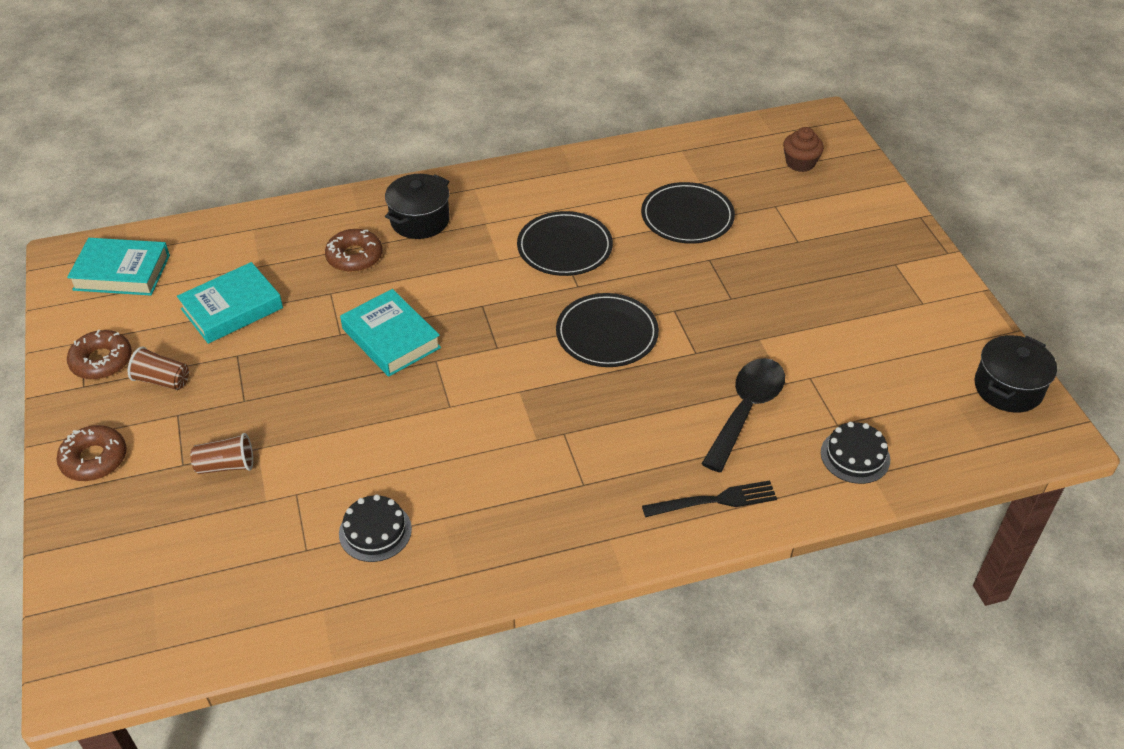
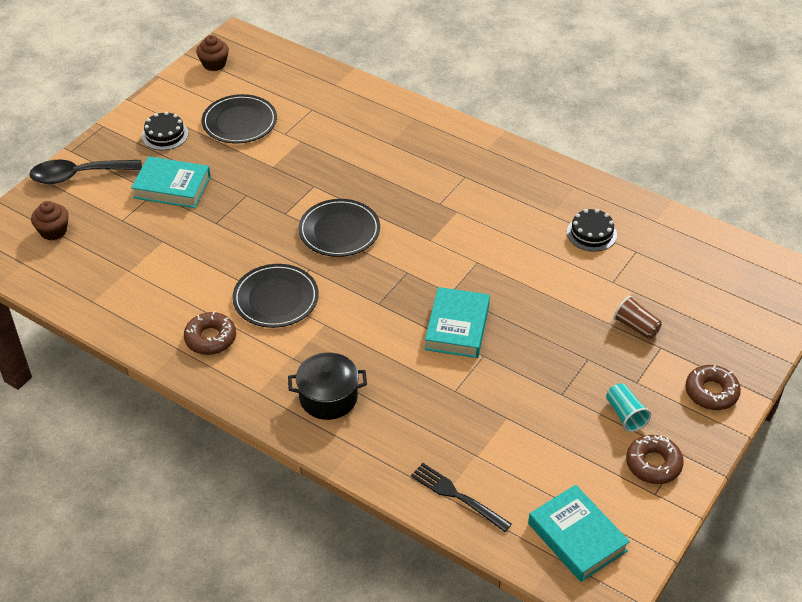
camera: 130 degrees left, 0 degrees up
(162, 380) = (625, 415): brown cup -> turquoise cup
(232, 308) = (530, 434): turquoise book -> turquoise book (172, 187)
(354, 257) = (406, 406): brown donut -> brown donut (210, 338)
(687, 216) = (177, 256): black plate -> black plate (239, 122)
(716, 500) = (417, 126): black fork -> black fork (456, 495)
(746, 410) = (338, 145): black spoon -> black spoon (78, 175)
(855, 456) = (328, 94): black cake -> black cake (165, 135)
(1008, 388) = (214, 64): black pot -> brown cupcake

